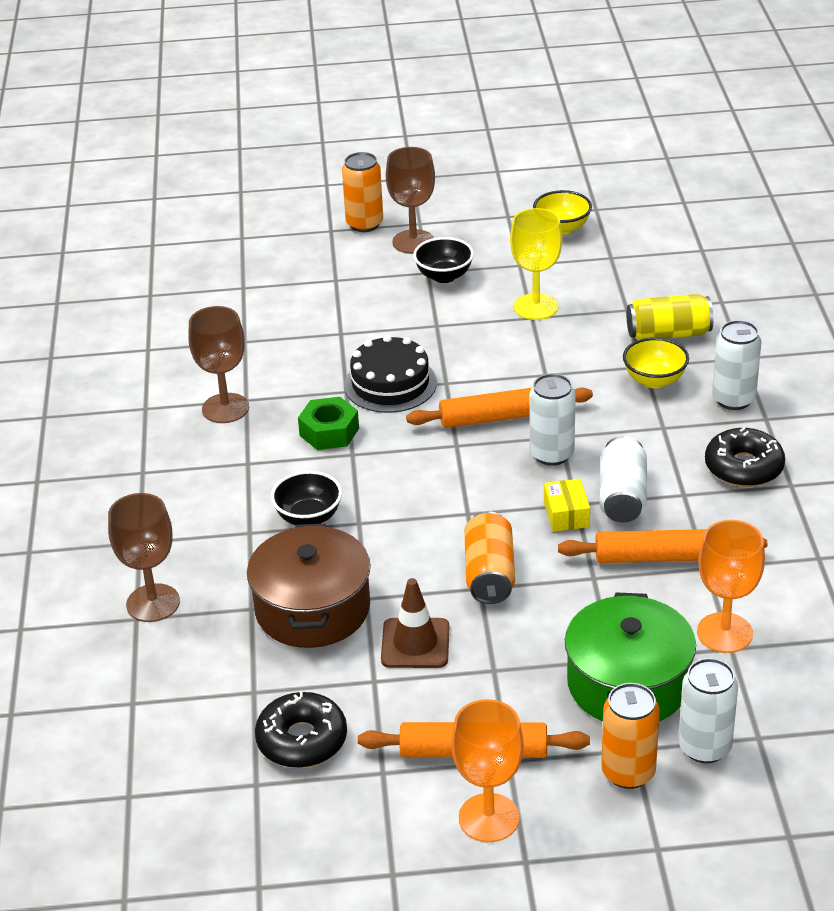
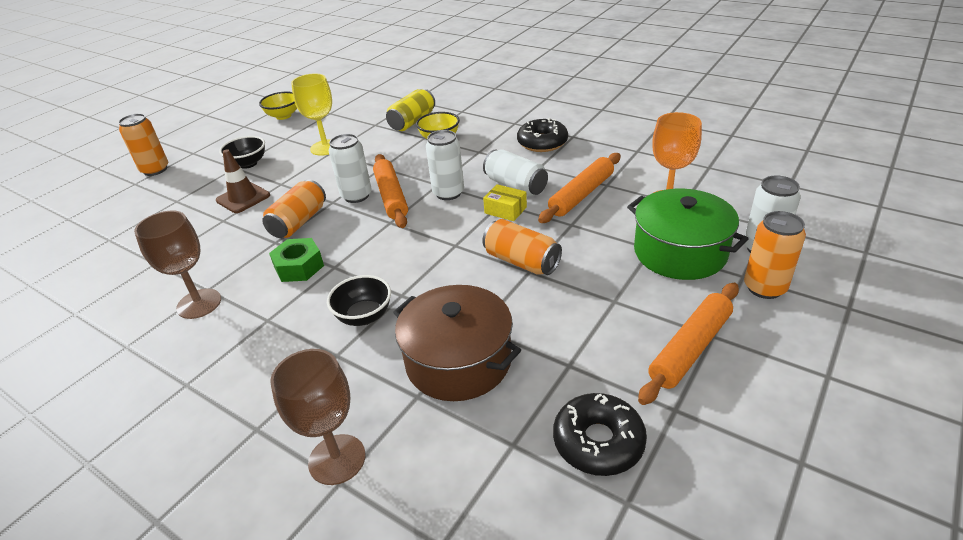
camera: 50 degrees left, 0 degrees up
(390, 384) = (299, 222): black cake -> orange can
(413, 242) = (202, 161): brown goblet -> none
(415, 643) = (551, 325): brown traffic cone -> brown traffic cone (243, 198)
(489, 818) = (768, 373): orange goblet -> none
(500, 417) = (391, 197): orange rolling pin -> orange rolling pin turned 45 degrees counterclockwise
(733, 399) = (488, 125): white can -> white can (356, 196)

